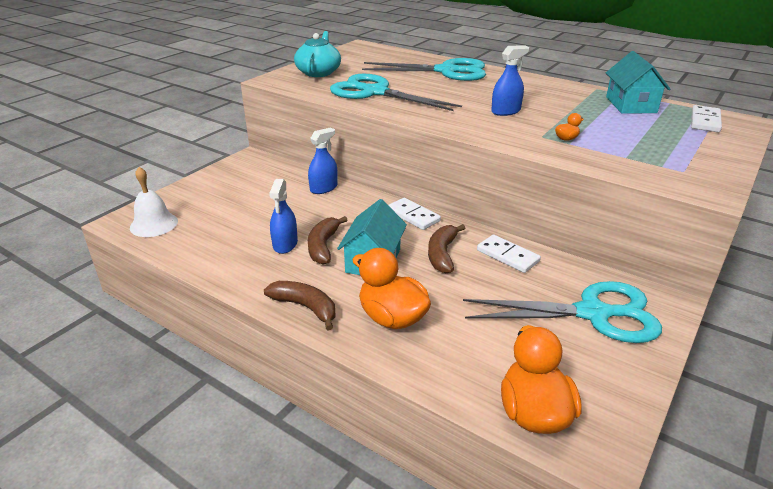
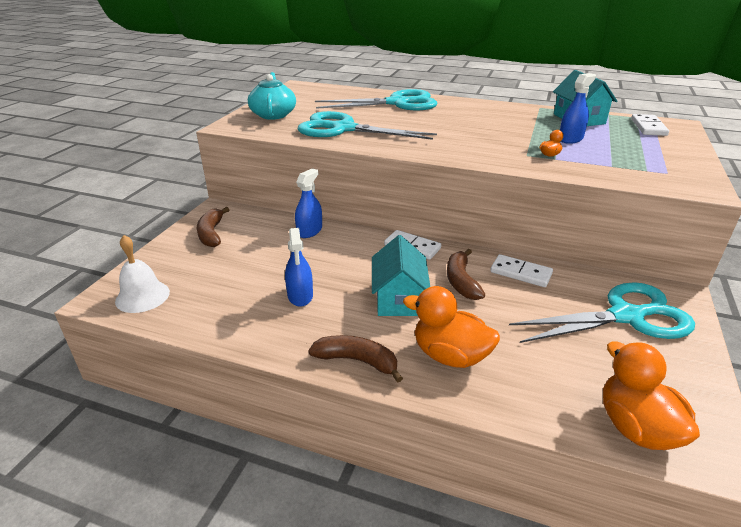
camera: 15 degrees left, 0 degrees up
(323, 246) = (341, 292): brown banana -> brown banana (211, 234)
(506, 111) = (478, 135): blue spray bottle -> blue spray bottle (570, 139)

